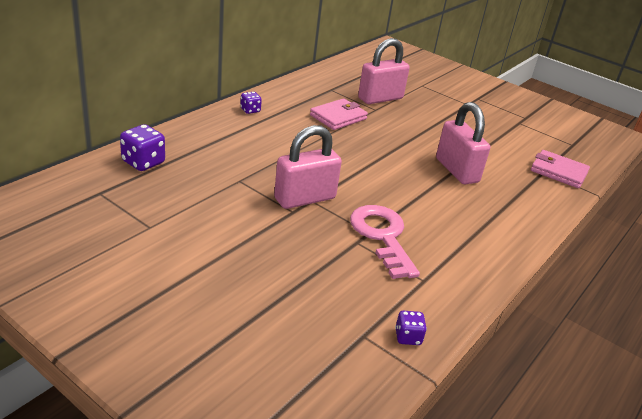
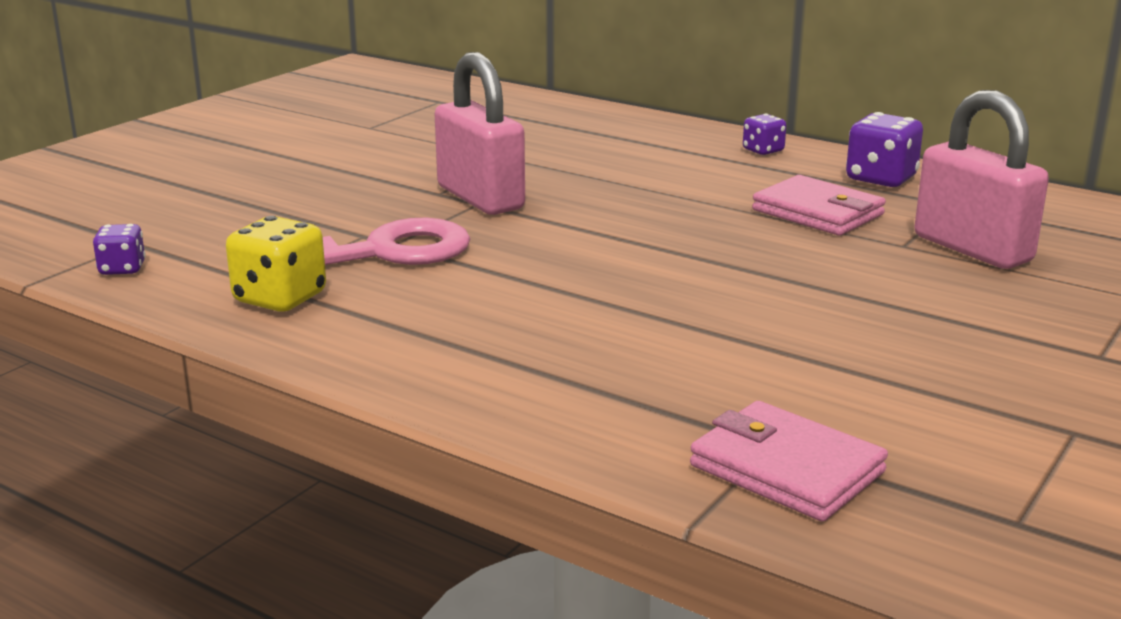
camera: 90 degrees right, 10 degrees down
(143, 162) = (528, 110): purple dice -> purple dice (881, 179)
(444, 274) = (280, 298): none -> yellow dice
(456, 170) = (678, 324): pink padlock -> none
(558, 172) = (786, 469): pink wallet -> pink wallet turned 75 degrees counterclockwise

